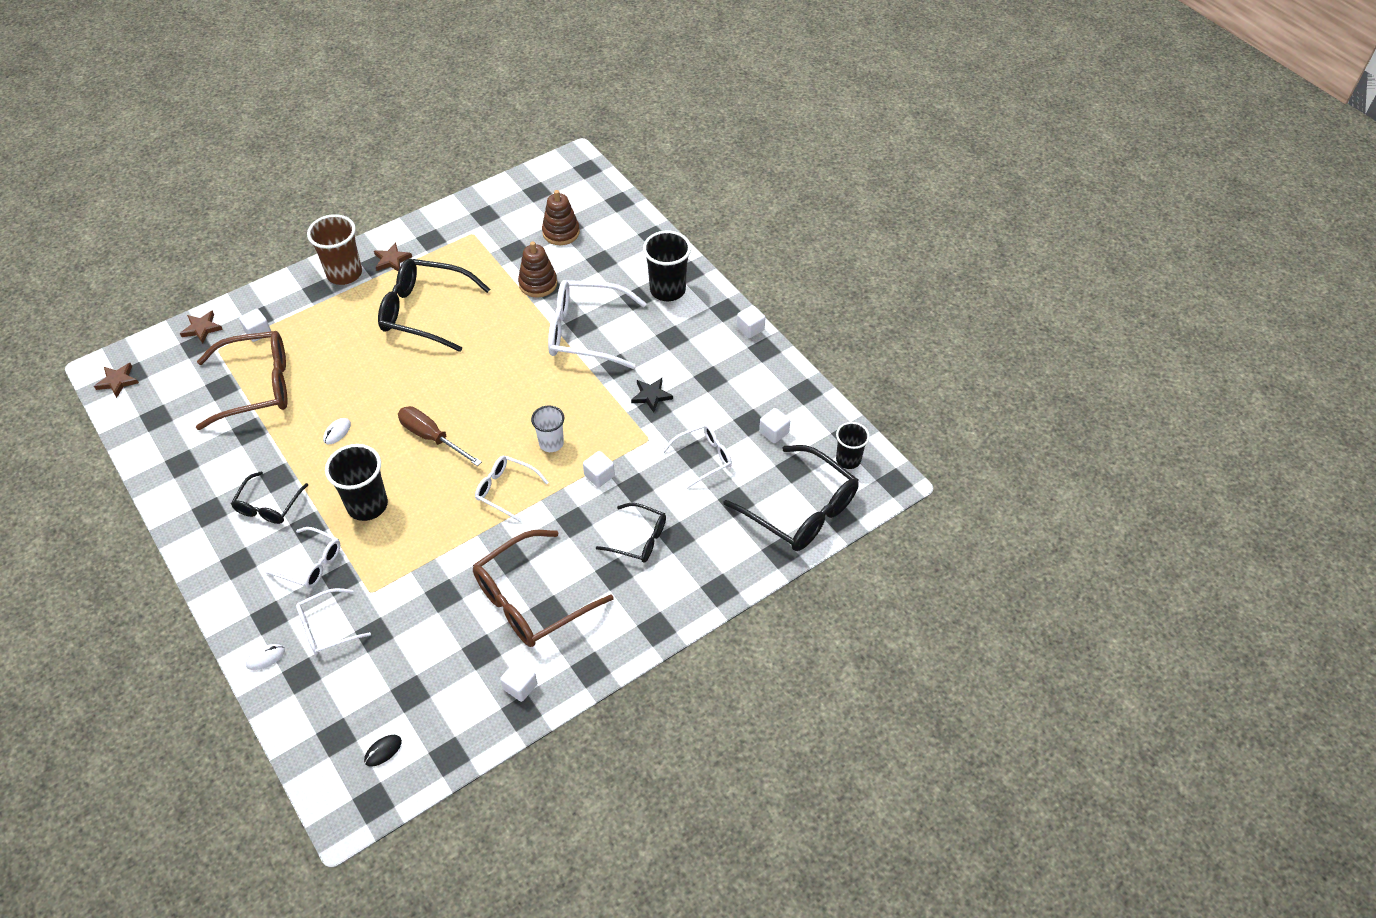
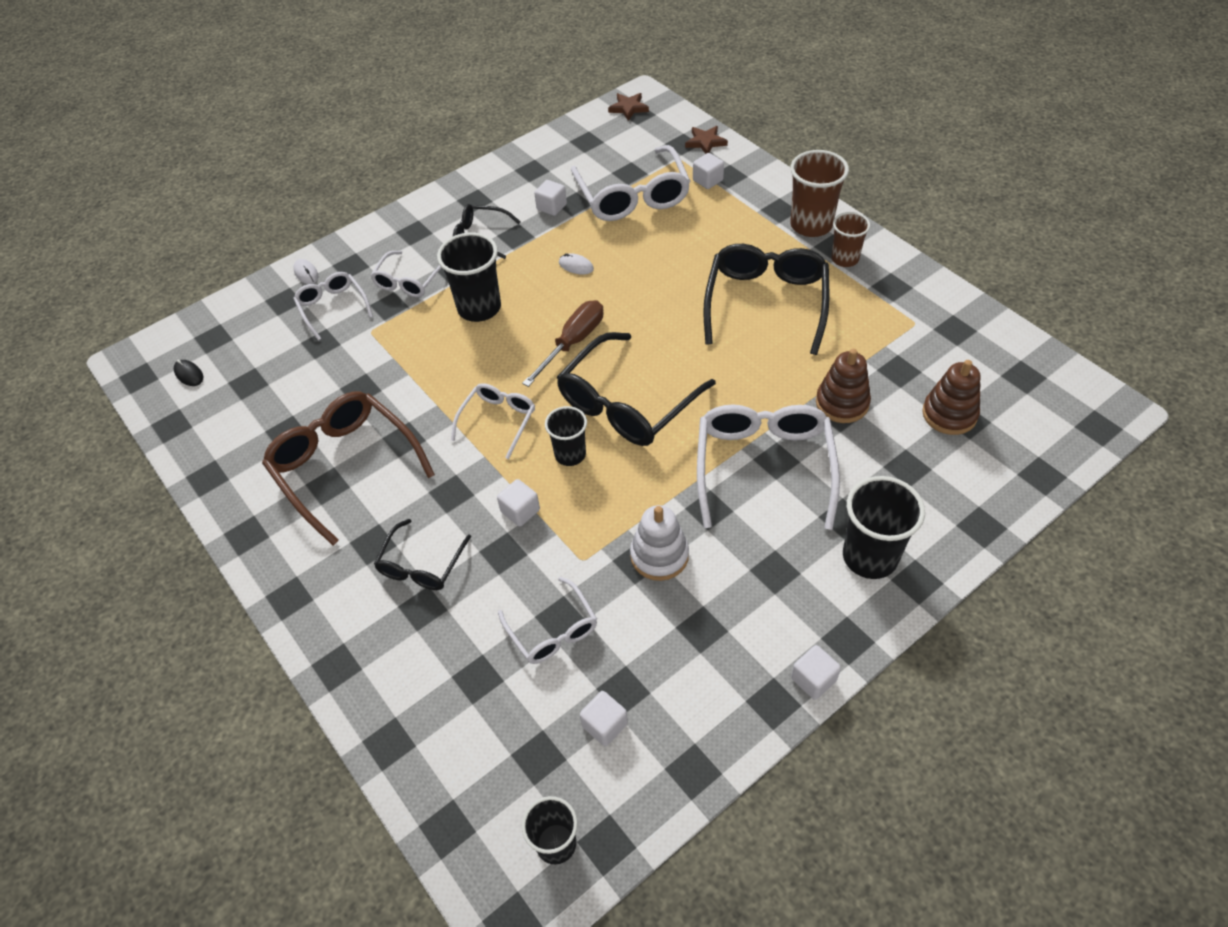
camera: 90 degrees right, 0 degrees up
(256, 386) = (632, 196): brown glasses -> white glasses
(392, 260) = (845, 259): brown star -> brown cup
(520, 687) = (236, 472): white cube -> white cube (551, 207)
(551, 443) = (570, 454): white cup -> black cup
(651, 396) = (659, 555): black star -> white stacking toy
(800, 509) = (461, 770): black glasses -> black glasses (627, 403)

